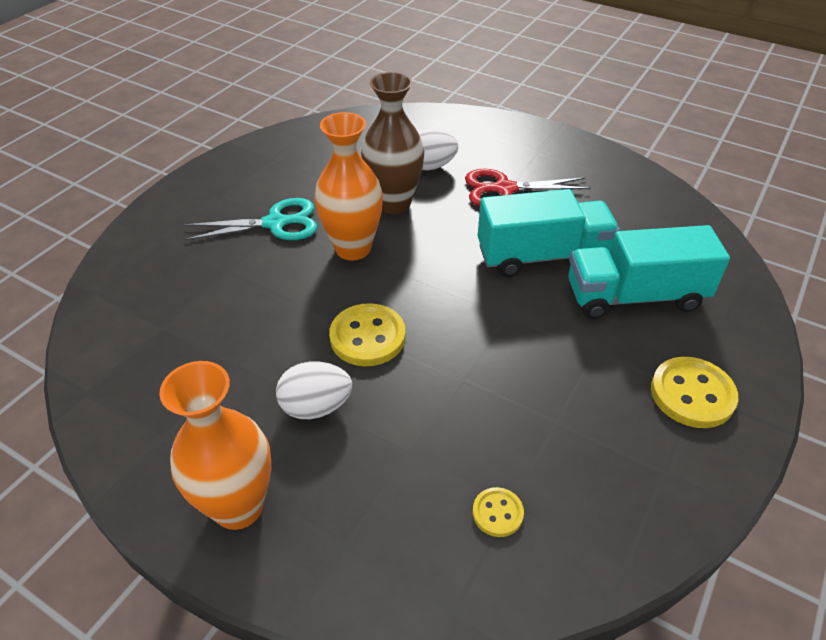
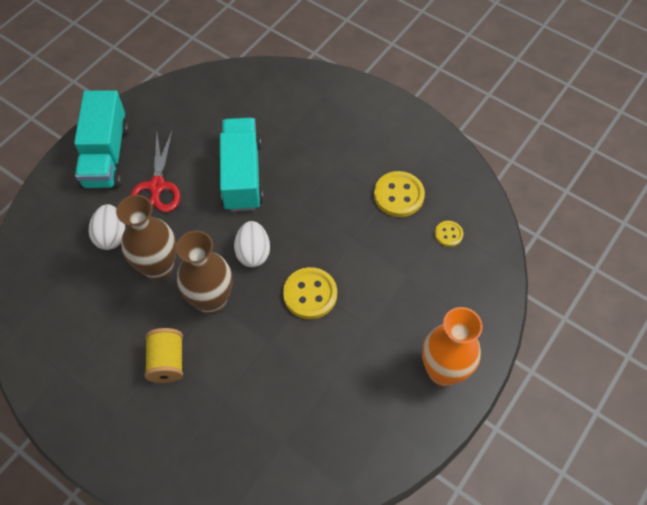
camera: 85 degrees left, 15 degrees up
(276, 223) = (167, 362): turquoise scissors -> yellow spool
(316, 407) = (369, 328): white egg -> white egg (253, 253)
(353, 248) = (211, 301): orange vase -> brown vase
(635, 296) = (290, 131): turquoise truck -> turquoise truck (106, 155)
(692, 394) = (373, 125): yellow button -> yellow button (398, 195)

